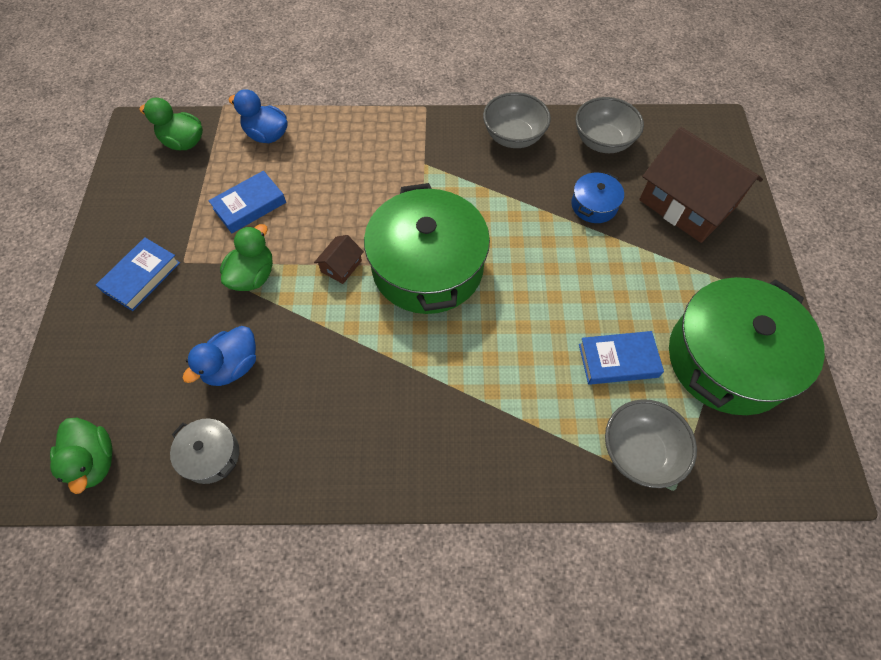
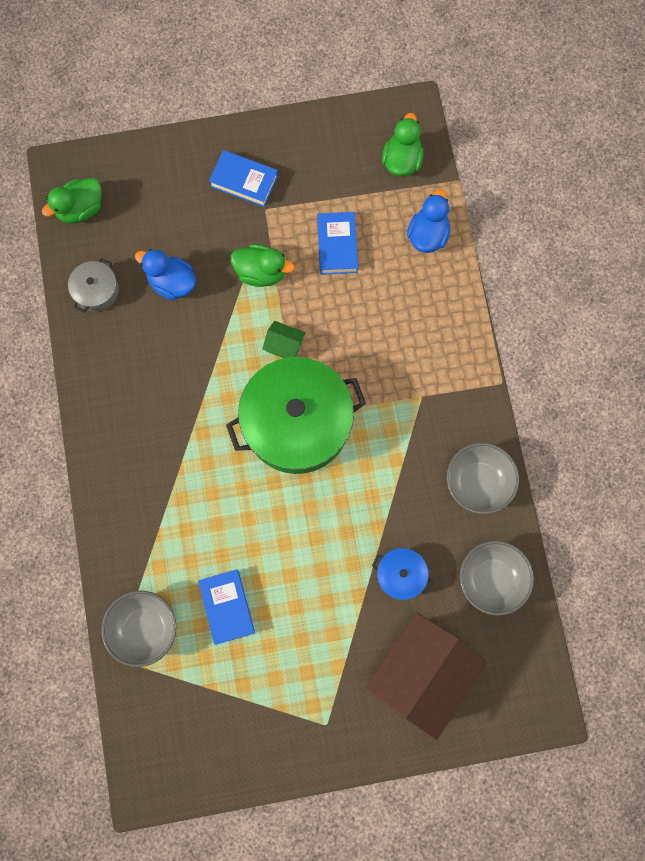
camera: 80 degrees right, 15 degrees up
(249, 205) = (337, 245): blue book -> blue book turned 45 degrees clockwise
(341, 266) = (284, 345): brown house -> green house
(727, 359) = (244, 708): green pot -> none

